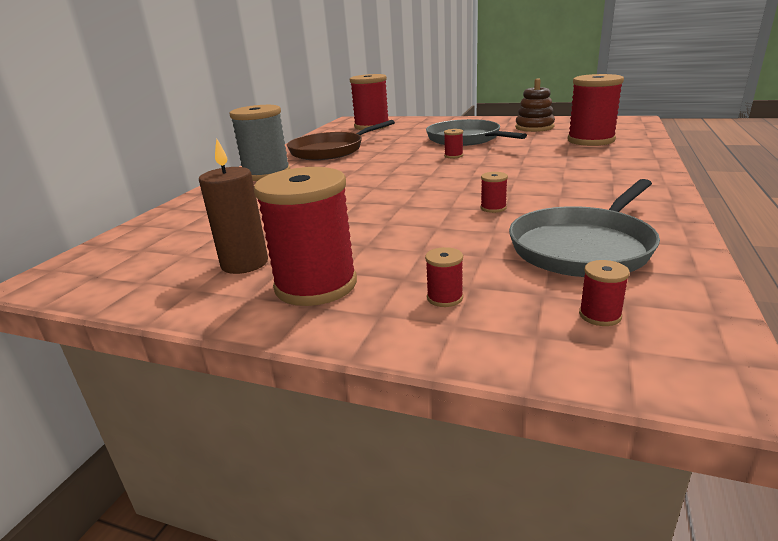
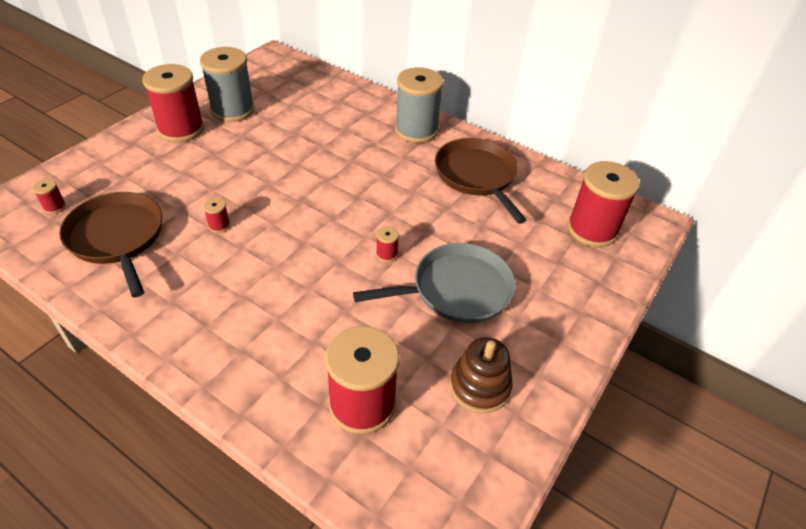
camera: 100 degrees right, 20 degrees up
(244, 263) = (232, 110): brown candle -> grey spool
(445, 298) = (124, 165): red spool -> none
(583, 247) = (117, 238): grey pan -> brown pan

